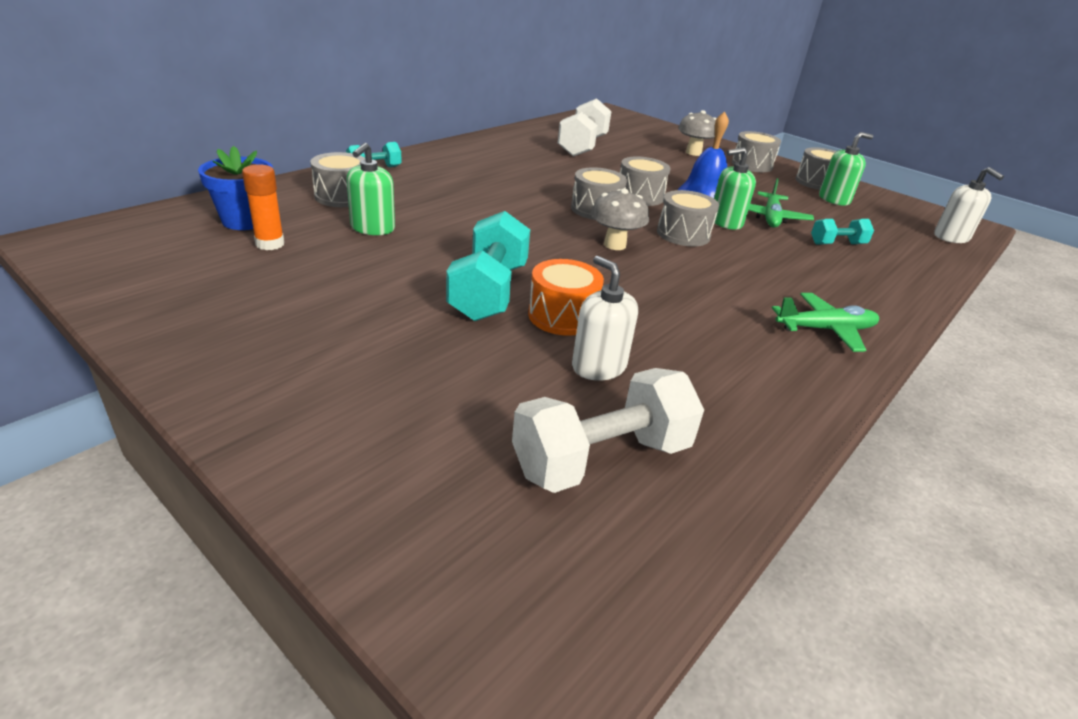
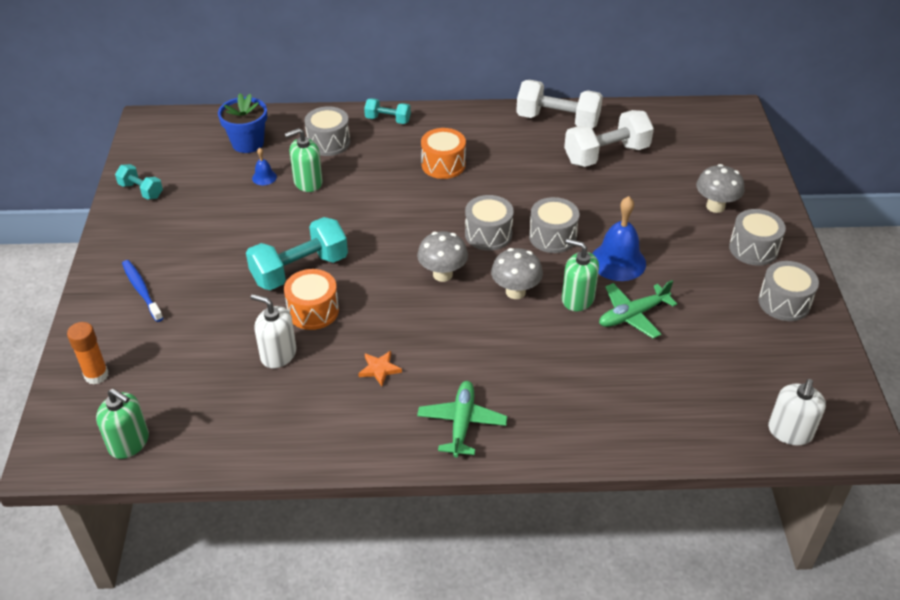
camera: 50 degrees right, 10 degrees up
(270, 244) = (237, 170): orange glue stick -> orange glue stick (96, 375)
(315, 239) = (264, 177): none -> blue bell
(327, 394) = (142, 290): none -> blue toothbrush
(478, 182) = (443, 165): none -> orange drum
(598, 366) = (278, 354): white soap dispenser -> white soap dispenser turned 75 degrees counterclockwise
(601, 458) = (199, 400): white dumbbell -> white dumbbell (557, 121)
(683, 234) = (515, 292): grey drum -> grey mushroom
(701, 328) = (379, 369): none -> orange star
(825, 330) = (462, 423): green plane -> green plane turned 120 degrees counterclockwise
(834, 199) = (754, 330): green soap dispenser -> green soap dispenser (129, 442)
(837, 244) = (639, 371): turquoise dumbbell -> turquoise dumbbell (141, 191)

